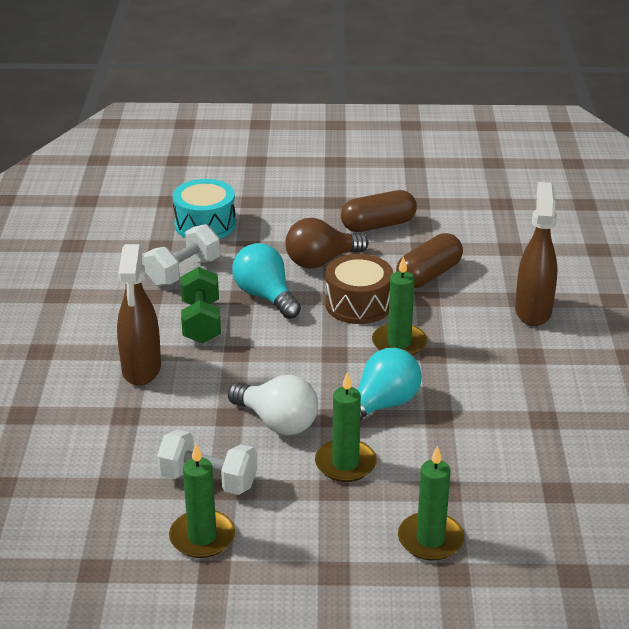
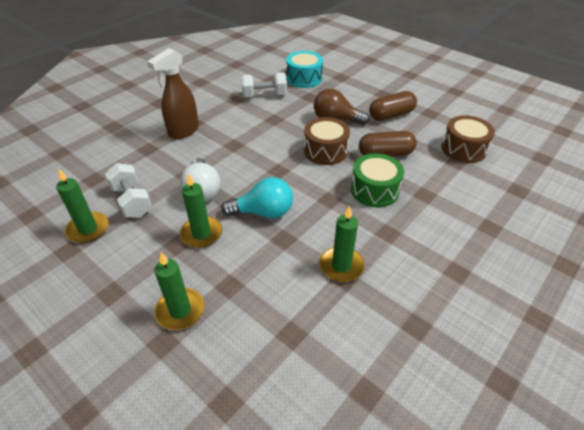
camera: 40 degrees right, 10 degrees up
(201, 322) = (239, 122): green dumbbell -> none
(265, 296) = (285, 124): turquoise light bulb -> none
(378, 225) = (391, 115): brown capsule -> brown capsule turned 45 degrees counterclockwise
(399, 343) = (319, 183): green candle -> green candle (341, 266)
(466, 320) = (374, 190): none -> green drum
(501, 230) = (463, 149): none -> brown drum
(533, 311) = (424, 206): brown spray bottle -> none

